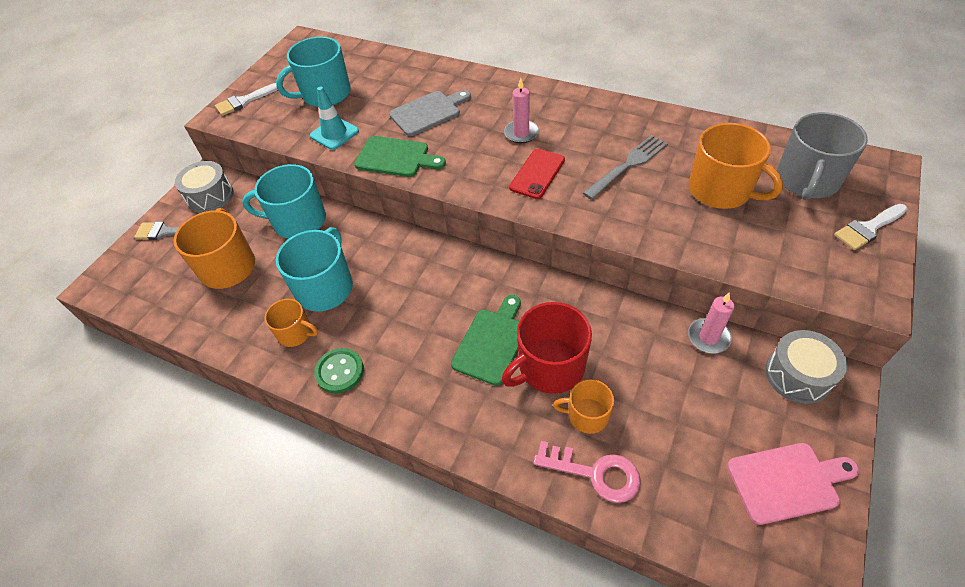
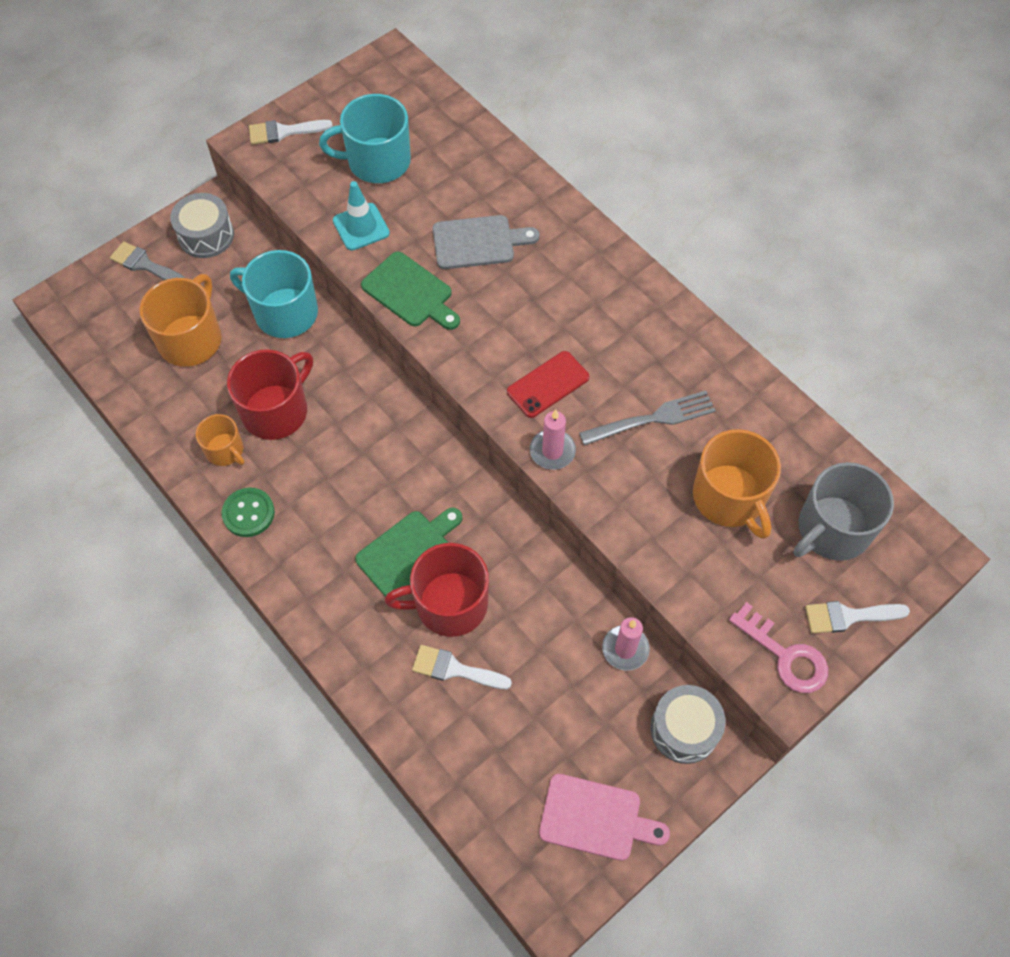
camera: 20 degrees right, 10 degrees up
(325, 287) = (276, 410): turquoise mug -> red mug
(521, 133) = (563, 320): pink candle -> pink candle (552, 451)
(587, 415) = (454, 669): orange mug -> white brush
(595, 473) = (428, 725): pink key -> pink key (785, 655)

